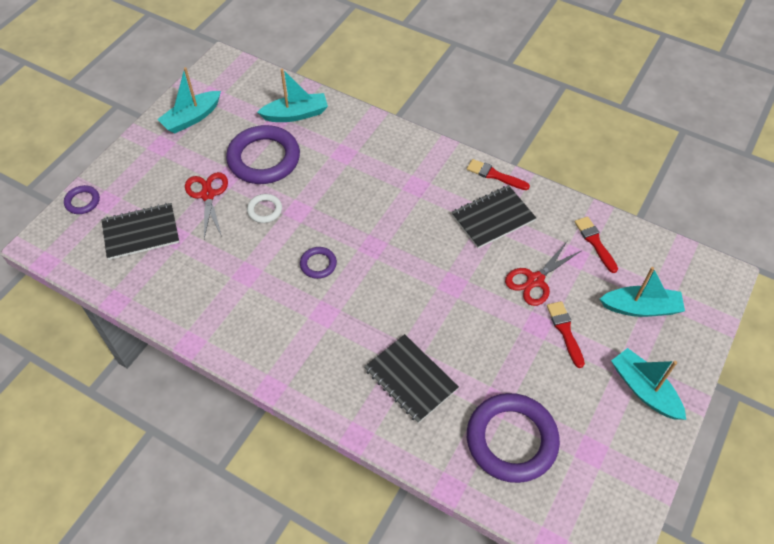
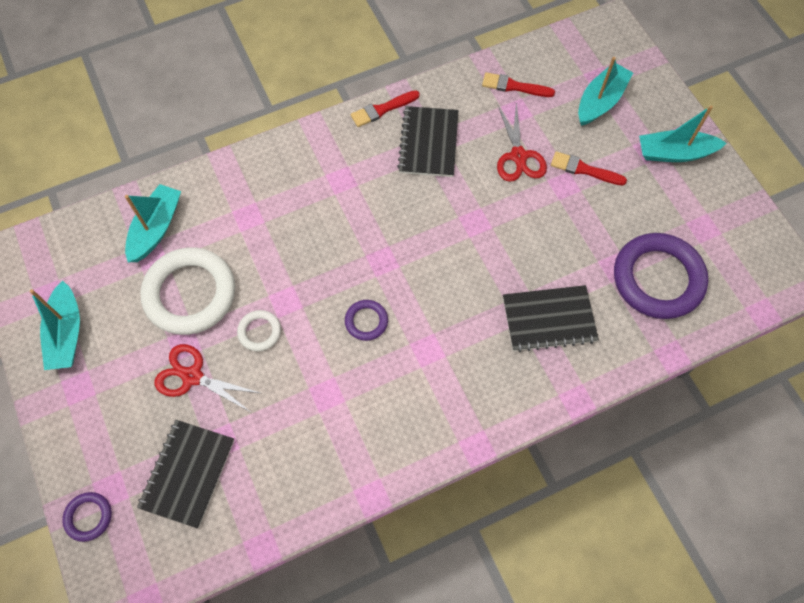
camera: 55 degrees left, 10 degrees up
(264, 159) = (190, 294): purple ring -> white ring

